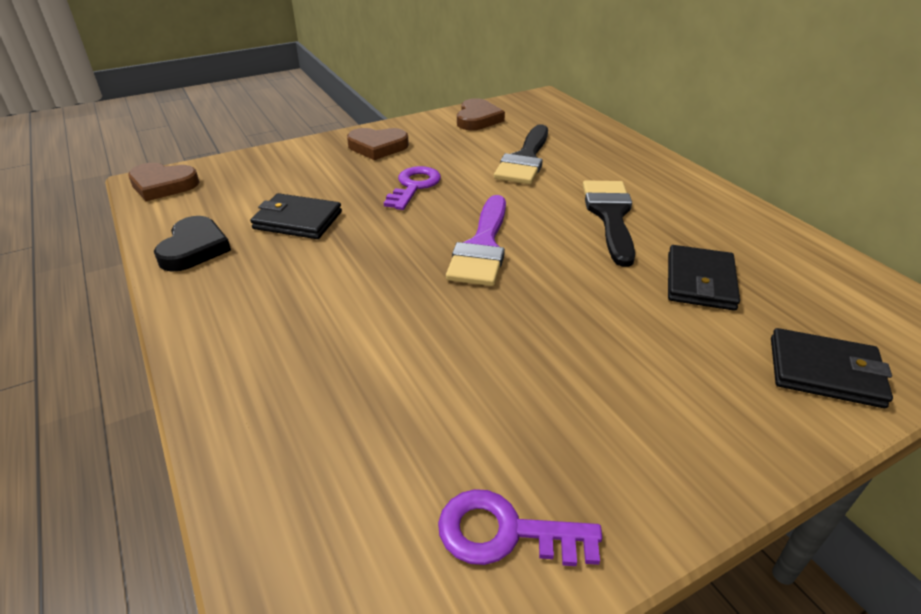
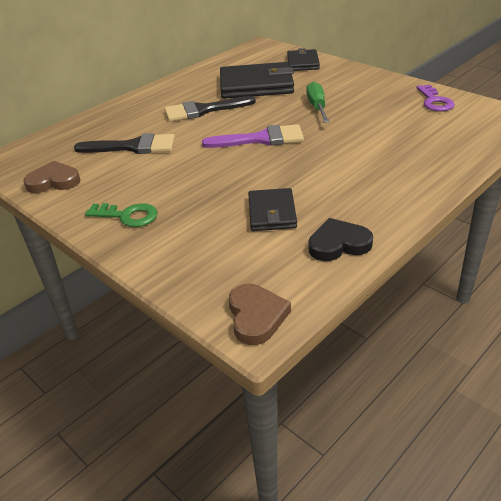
camera: 105 degrees left, 0 degrees up
(377, 147) = (127, 216): brown heart -> green key
(414, 186) = (195, 179): purple key -> none
(568, 329) = (317, 107): none -> green screwdriver
(700, 281) = (256, 85): black wallet -> black wallet, size x1.71

